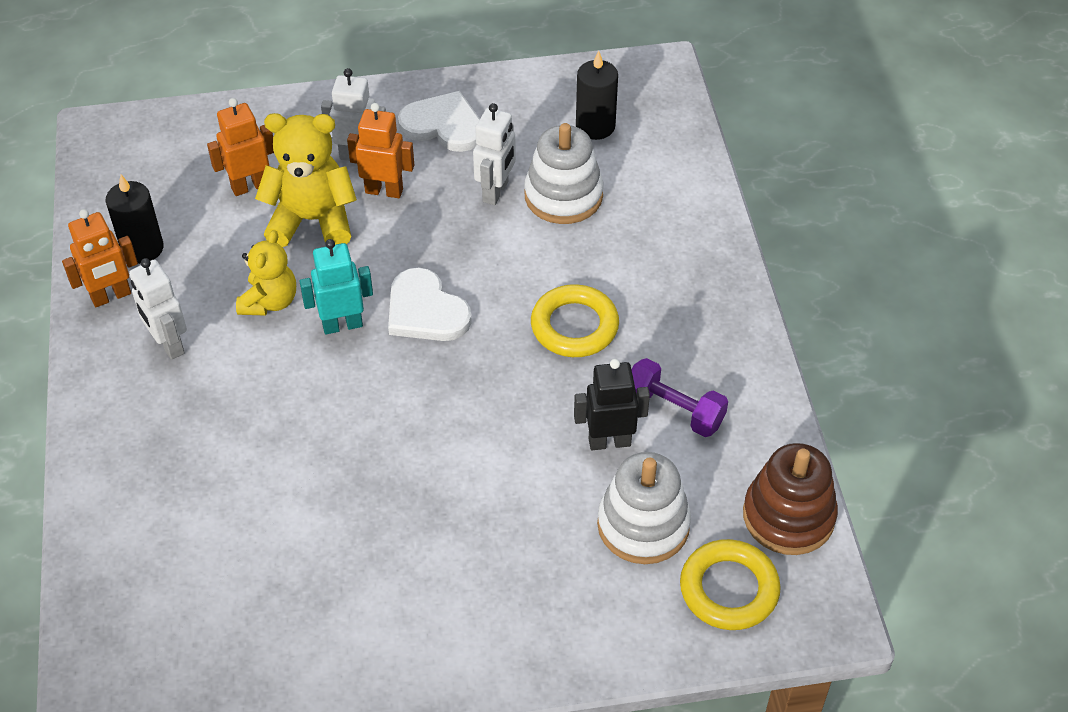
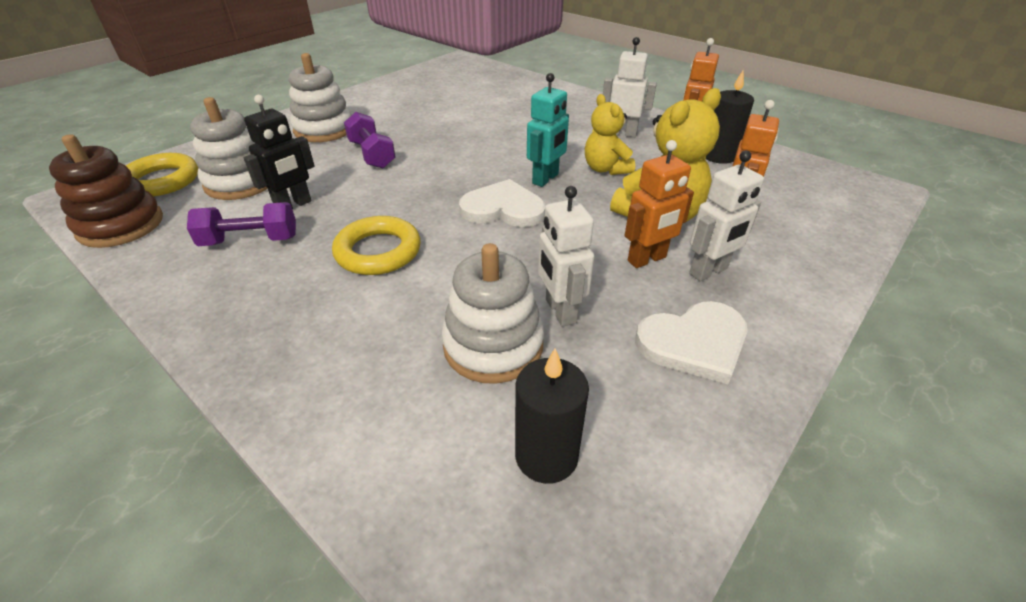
camera: 140 degrees right, 10 degrees down
(470, 489) = (372, 154): none -> purple dumbbell
(484, 597) = (324, 129): none -> white stacking toy

